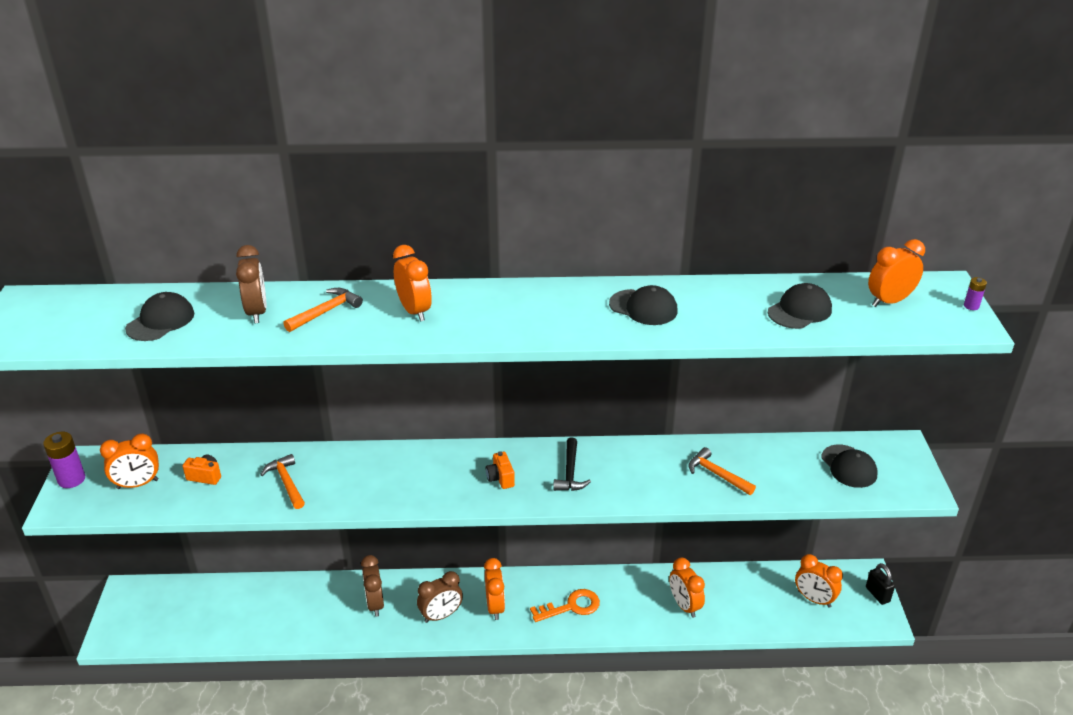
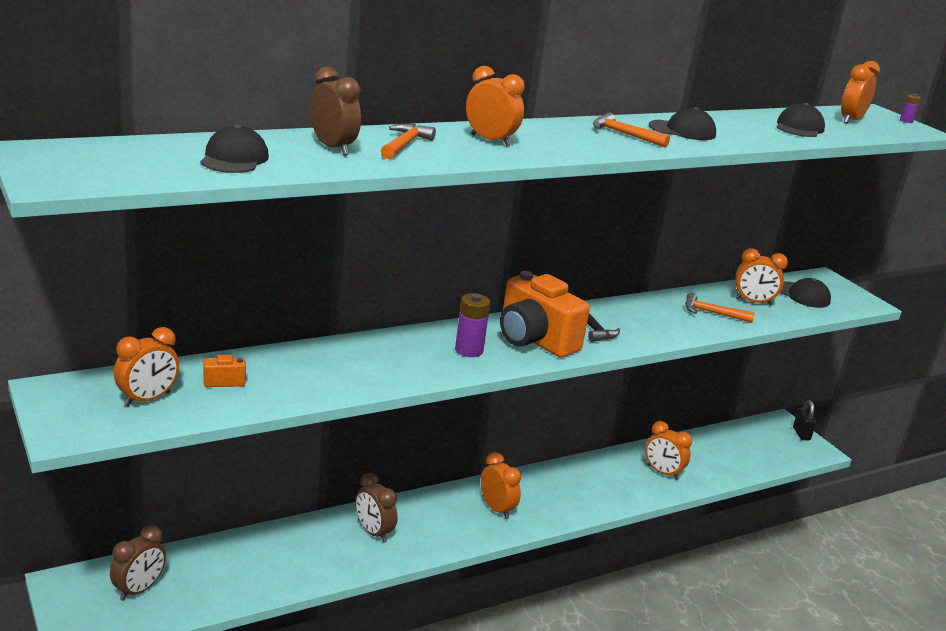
camera: 30 degrees left, 10 degrees down
(71, 479) = (55, 407): purple battery -> purple battery (469, 350)
(286, 482) = (322, 373): orange hammer -> orange hammer (624, 134)
(441, 615) = (450, 527): brown clock -> brown clock (138, 589)
(500, 478) = (534, 340): orange camera -> orange camera, size x2.44
(571, 606) = (566, 494): orange key -> none
(814, 599) = (758, 446): orange clock -> orange clock (753, 302)
(877, 594) = (801, 434): black padlock -> black padlock turned 45 degrees clockwise

